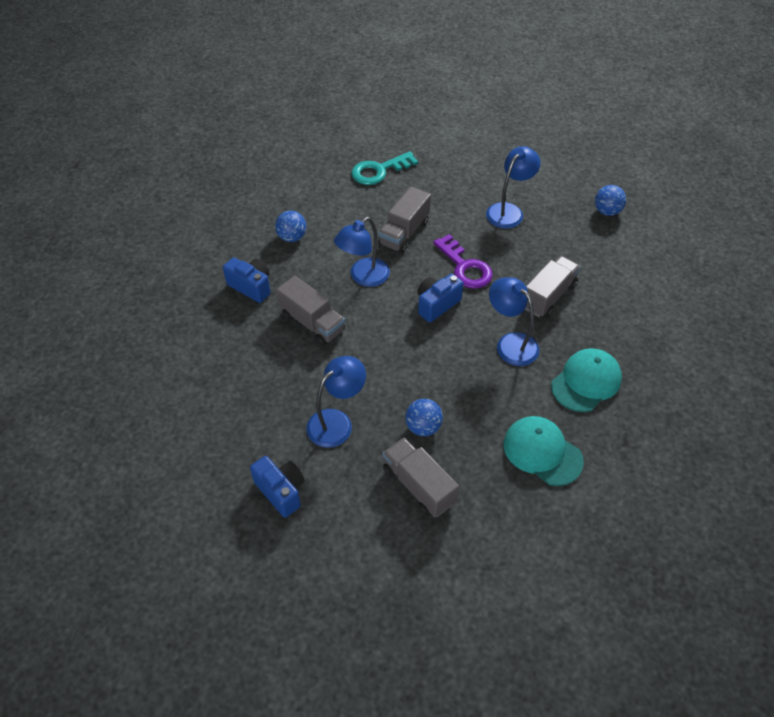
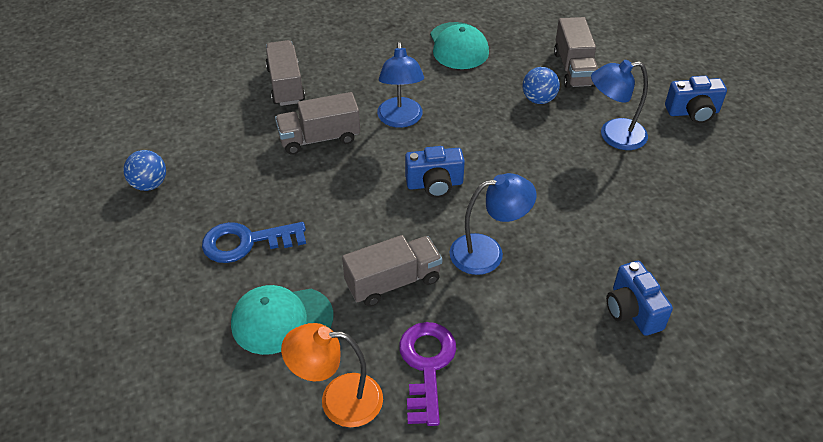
camera: 145 degrees left, 5 degrees down
(281, 491) = (692, 112): blue camera -> blue camera turned 90 degrees counterclockwise
(292, 237) = (540, 355): blue ball -> none
(312, 323) = (582, 231): grey truck -> grey truck (286, 85)
(379, 171) = (338, 400): turquoise key -> orange lamp
(465, 267) = (367, 205): purple key -> purple key (426, 365)
(509, 211) = (246, 242): blue lamp -> blue key
(586, 382) = (372, 67): turquoise cap -> turquoise cap (281, 320)

